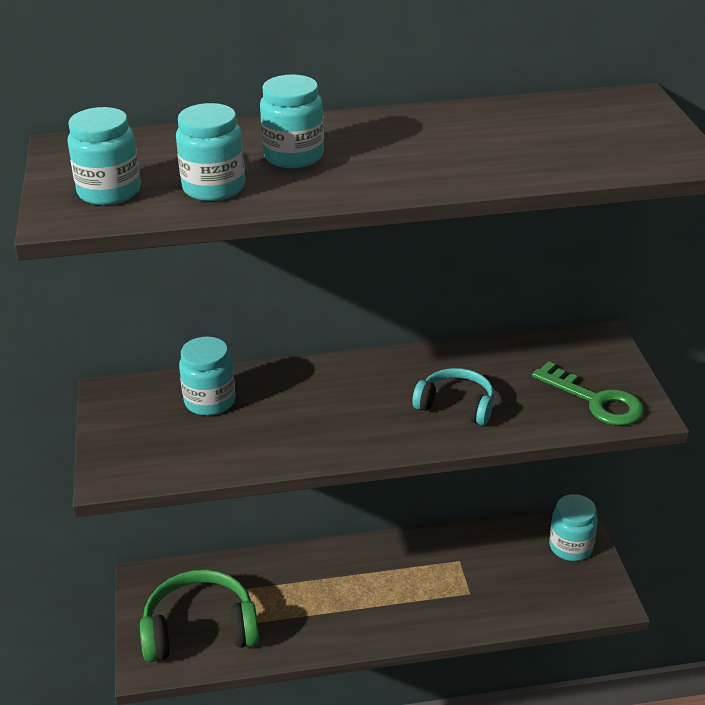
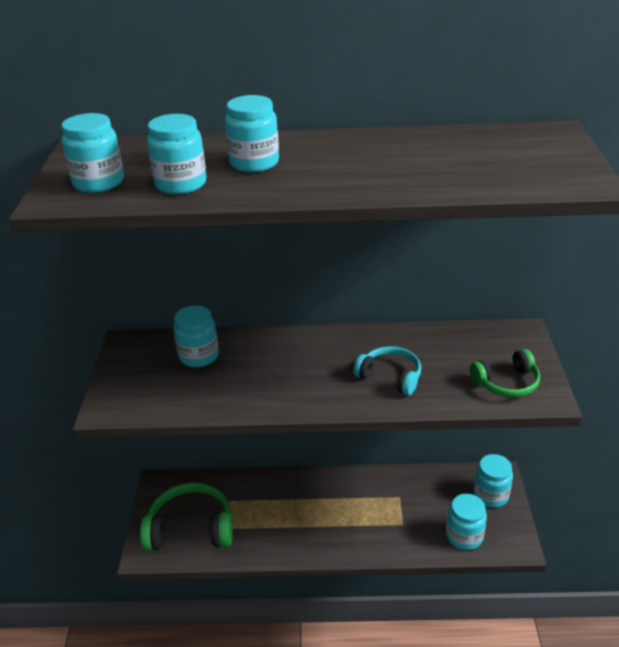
camera: 10 degrees right, 0 degrees up
(547, 599) = (464, 536): none -> turquoise jar
(596, 401) = (507, 383): green key -> green headphones

